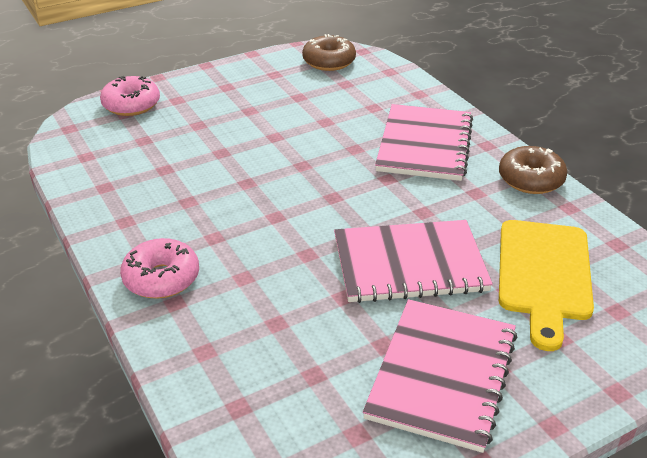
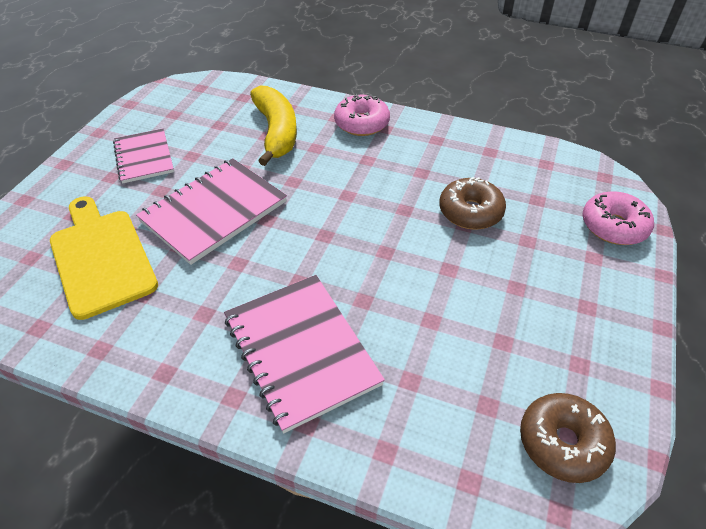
camera: 140 degrees right, 10 degrees up
(260, 321) = (276, 132): none -> yellow banana
(442, 375) = (144, 157): pink notebook -> pink notebook, size x0.64
(530, 179) = (155, 367): brown donut -> brown donut (470, 212)

